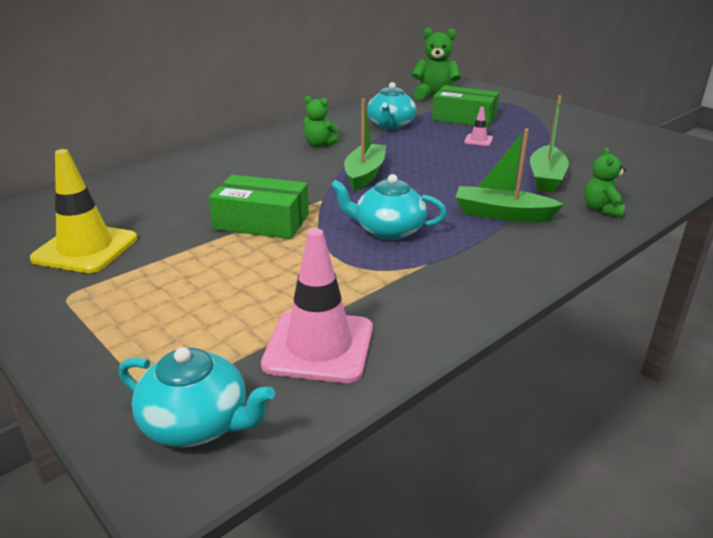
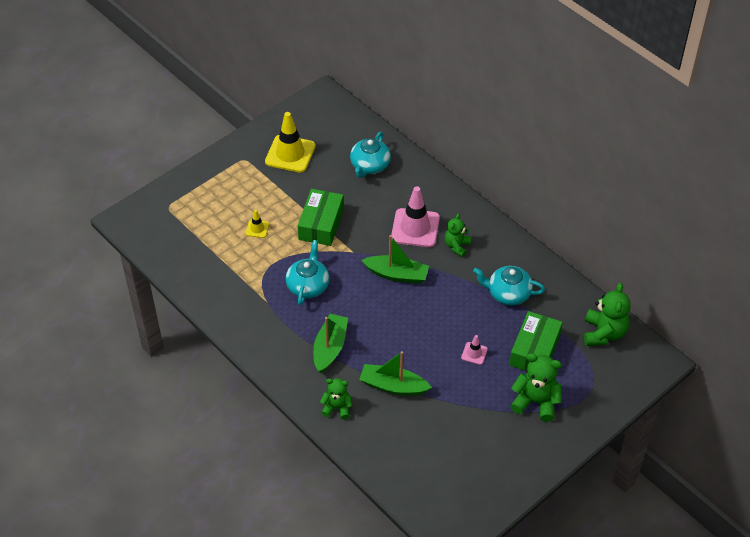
camera: 90 degrees right, 20 degrees up
(197, 423) = (150, 221): turquoise teapot -> turquoise teapot (370, 165)
(258, 276) = (257, 229): none -> yellow traffic cone
(319, 346) = (195, 256): pink traffic cone -> pink traffic cone (415, 228)
(529, 119) = (535, 402): none -> green teddy bear

